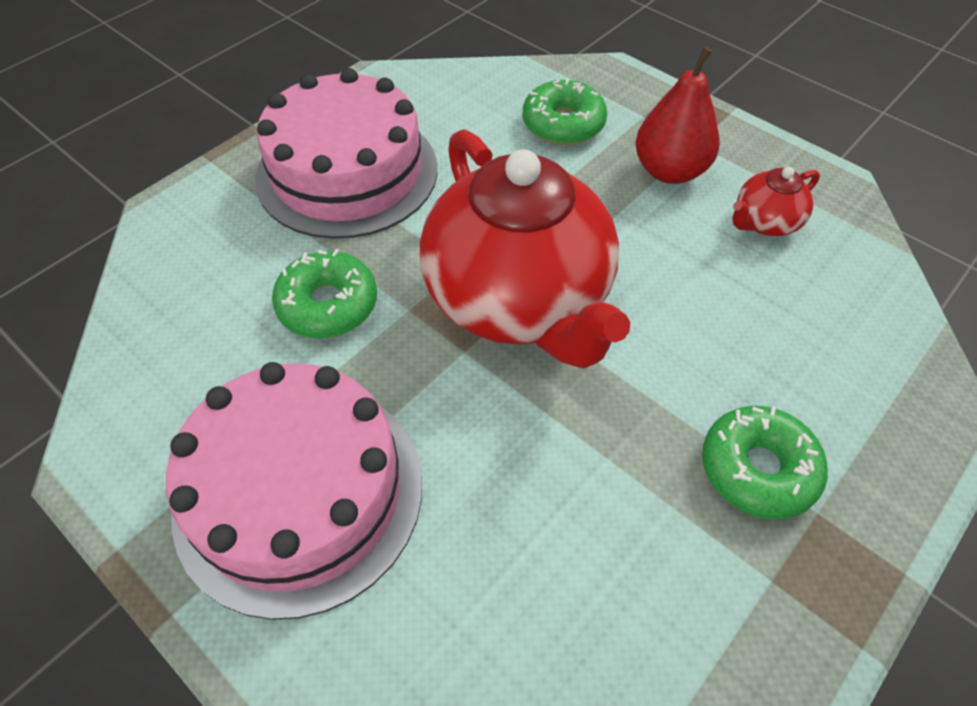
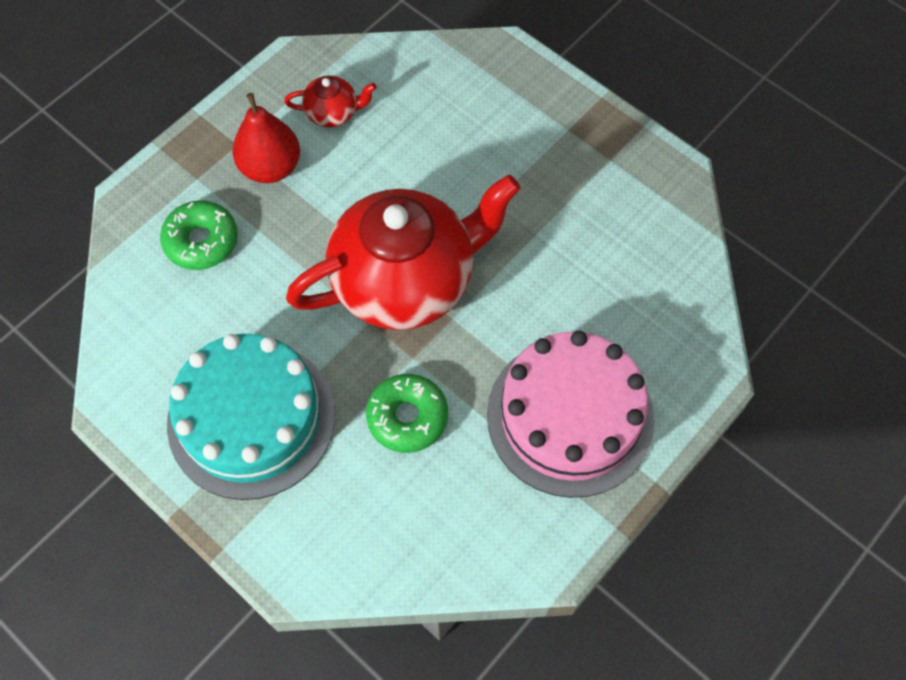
camera: 90 degrees left, 10 degrees up
(347, 172) = (251, 419): pink cake -> turquoise cake
(758, 469) = (541, 154): green donut -> none
(765, 222) = (333, 113): red teapot -> red teapot turned 60 degrees counterclockwise

